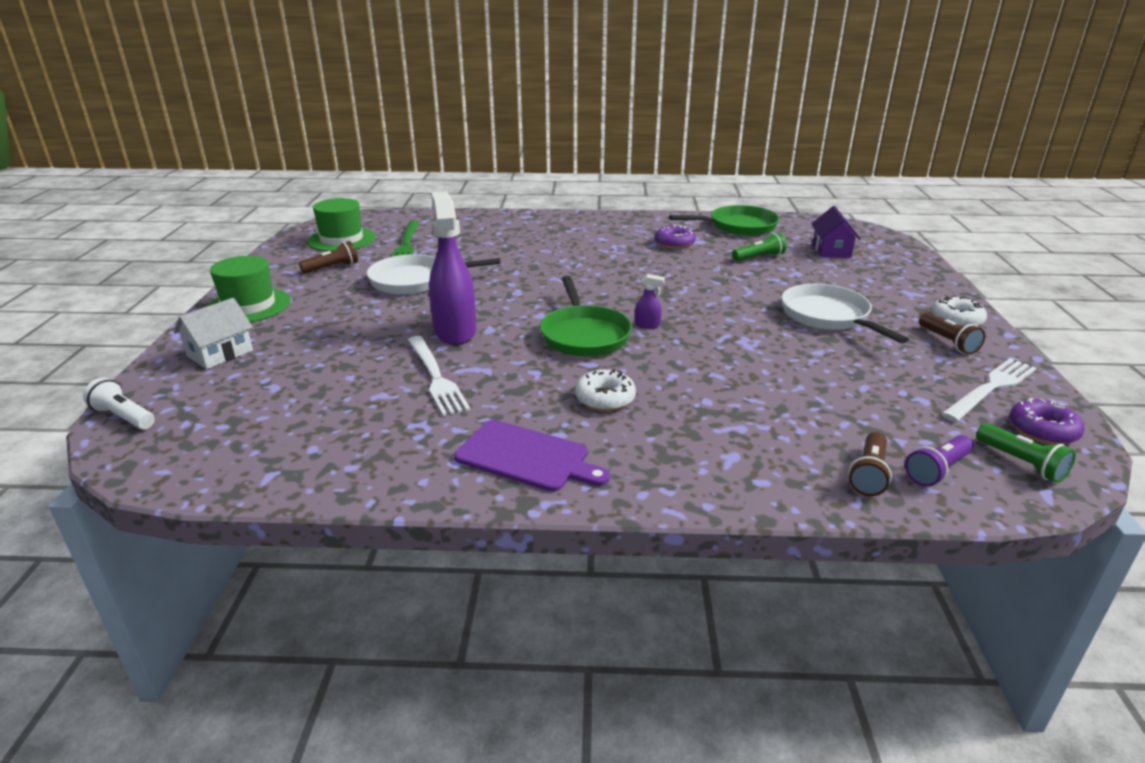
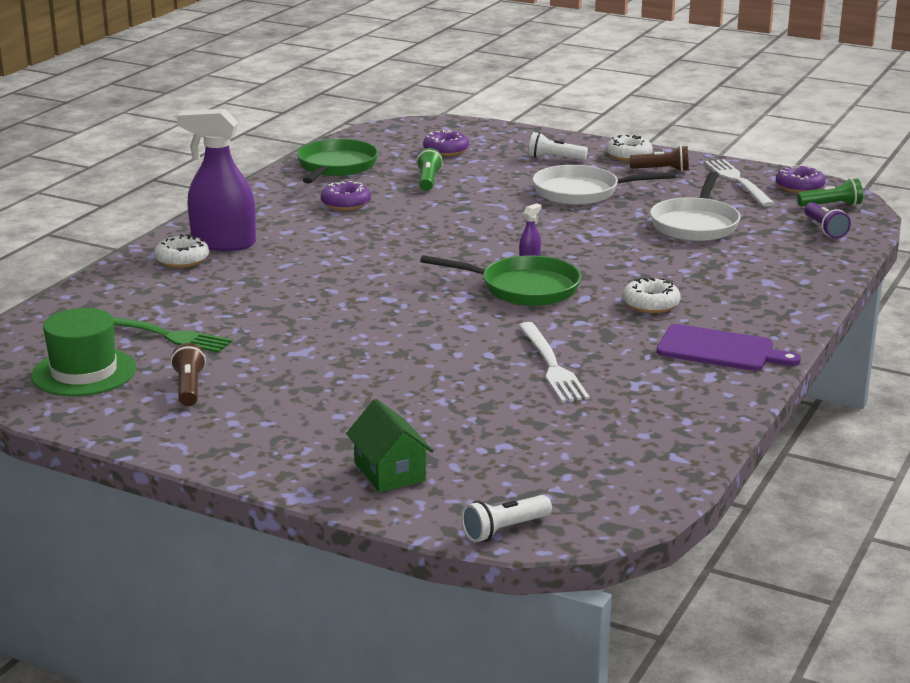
camera: 65 degrees left, 5 degrees down
(220, 353) = (390, 472): white house -> green house
(249, 306) = (260, 449): green hat -> none
(415, 281) = (294, 344): white pan -> white pan (695, 224)
(436, 377) = (551, 365): white fork -> white fork turned 75 degrees clockwise
(455, 331) = (457, 343): purple spray bottle -> purple spray bottle (223, 243)
(524, 224) = (182, 260): none -> white donut
(526, 457) = (720, 350): purple cutting board -> purple cutting board turned 60 degrees clockwise
(831, 250) = (446, 150): purple house -> purple donut
(868, 474) = (816, 248): brown flashlight -> none
(889, 290) = (555, 158): none -> white flashlight

